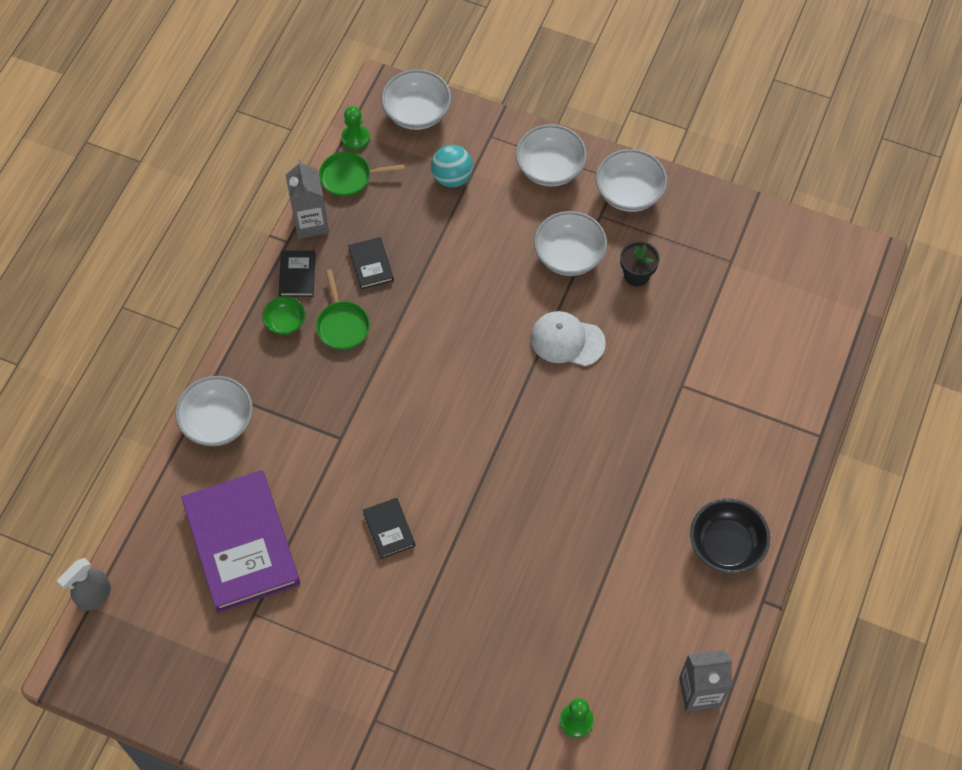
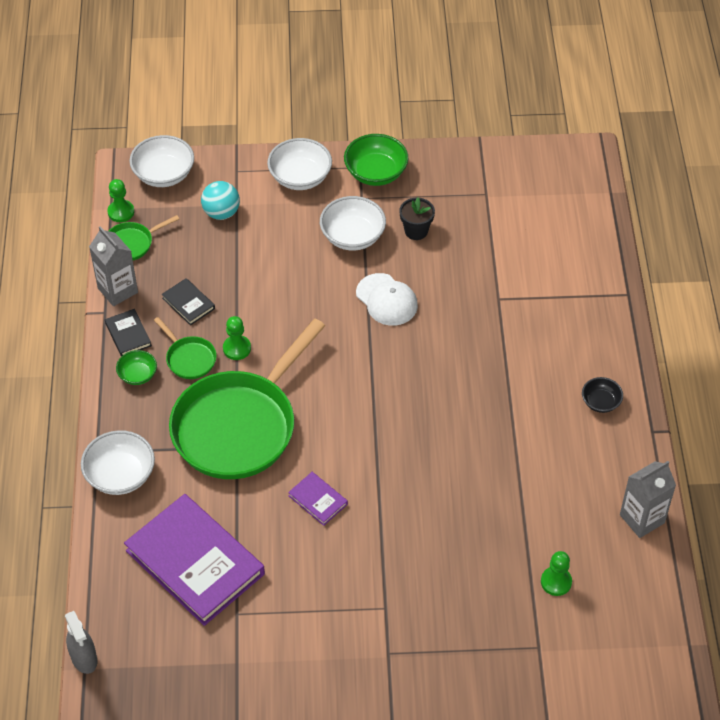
camera: 25 degrees left, 10 degrees down
(94, 596) = (84, 658): grey spray bottle -> grey spray bottle turned 45 degrees counterclockwise
(353, 417) = (239, 426): none -> green pan
(389, 529) = (318, 500): black book -> purple book
(393, 333) = (237, 348): none -> green pawn
(567, 340) = (386, 300): white cap -> white cap turned 120 degrees counterclockwise
(629, 193) = (376, 173): white bowl -> green bowl
(726, 545) = (600, 402): black bowl -> black bowl, size x0.58

